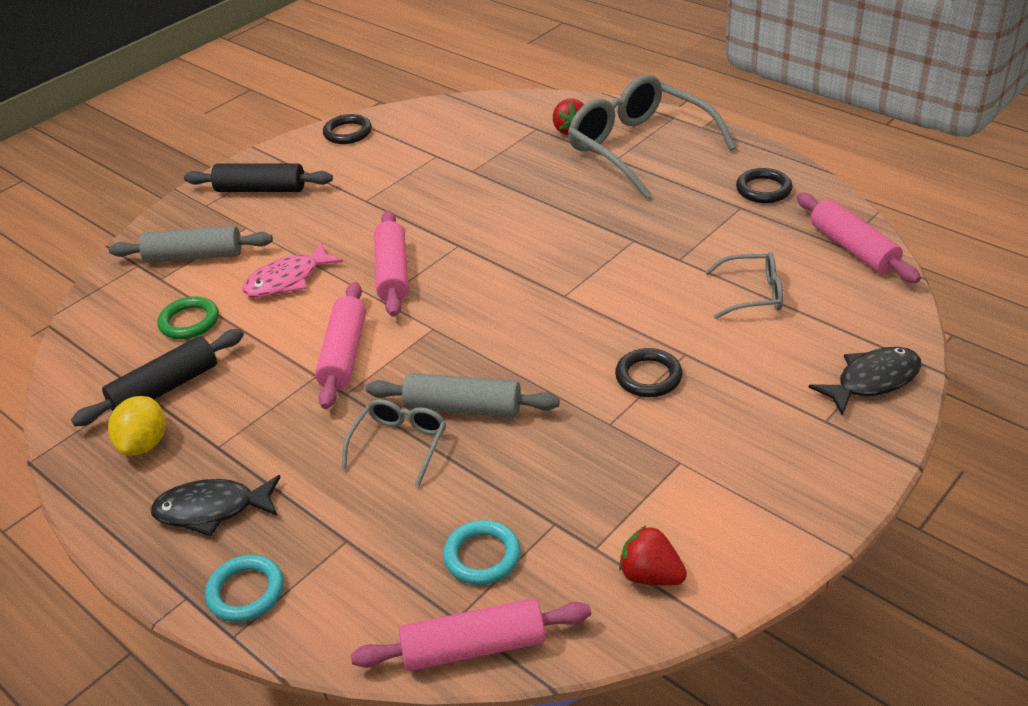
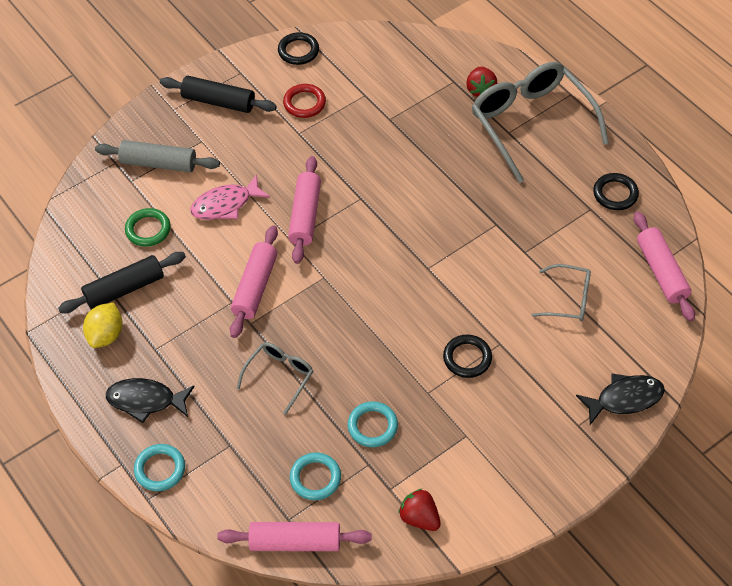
camera: 10 degrees right, 15 degrees up
(366, 174) = (304, 103): none -> red ring
(463, 408) = (330, 355): grey rolling pin -> none
(546, 476) = (372, 426): none -> turquoise ring

